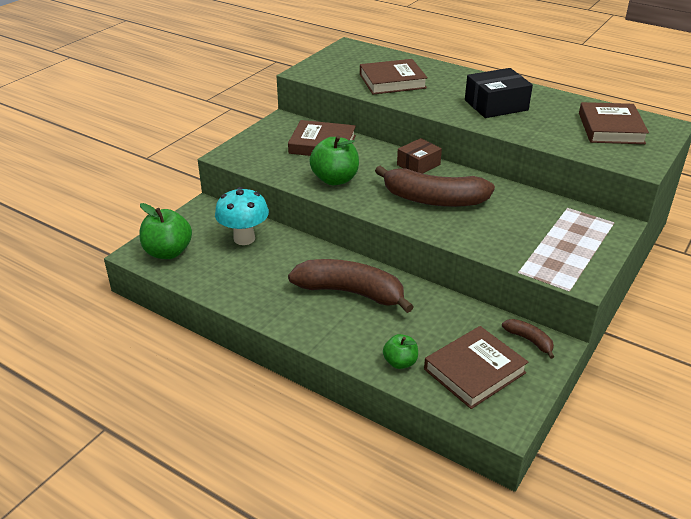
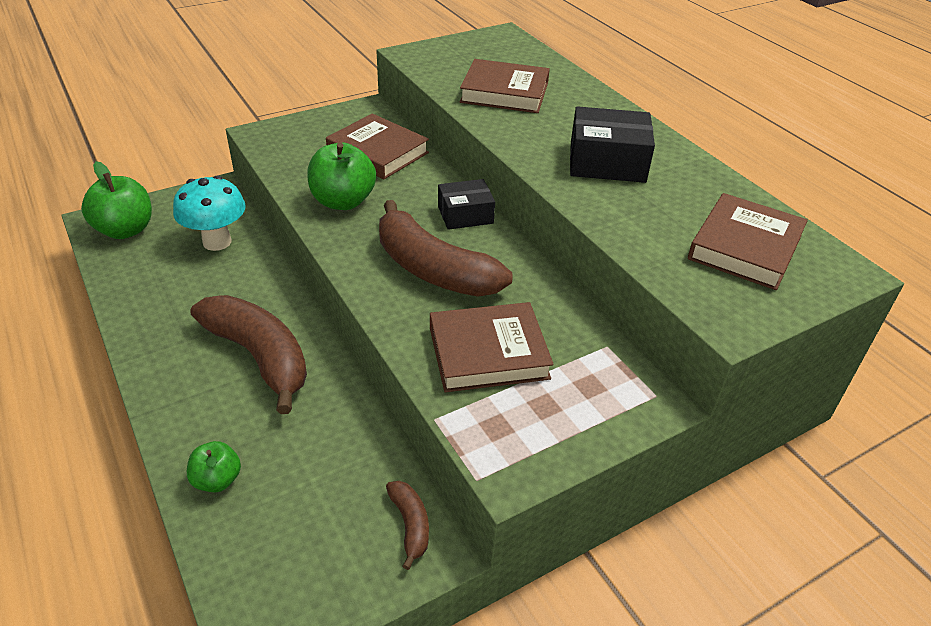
camera: 25 degrees right, 5 degrees up
(418, 164) = (465, 215): brown box -> black box
(474, 371) = (294, 537): brown book -> brown book (488, 353)

